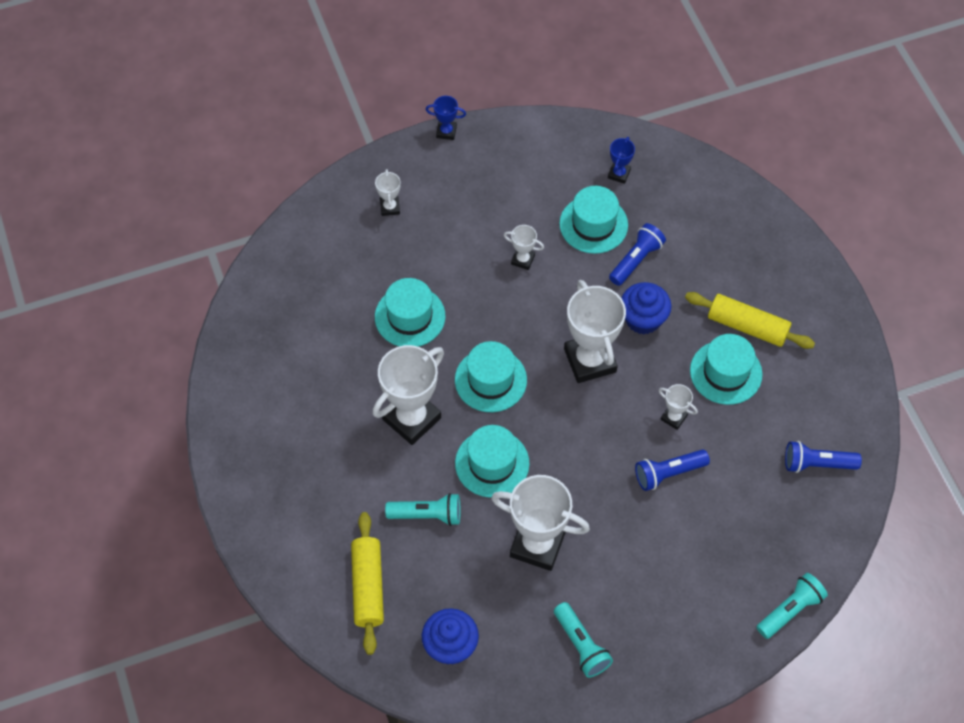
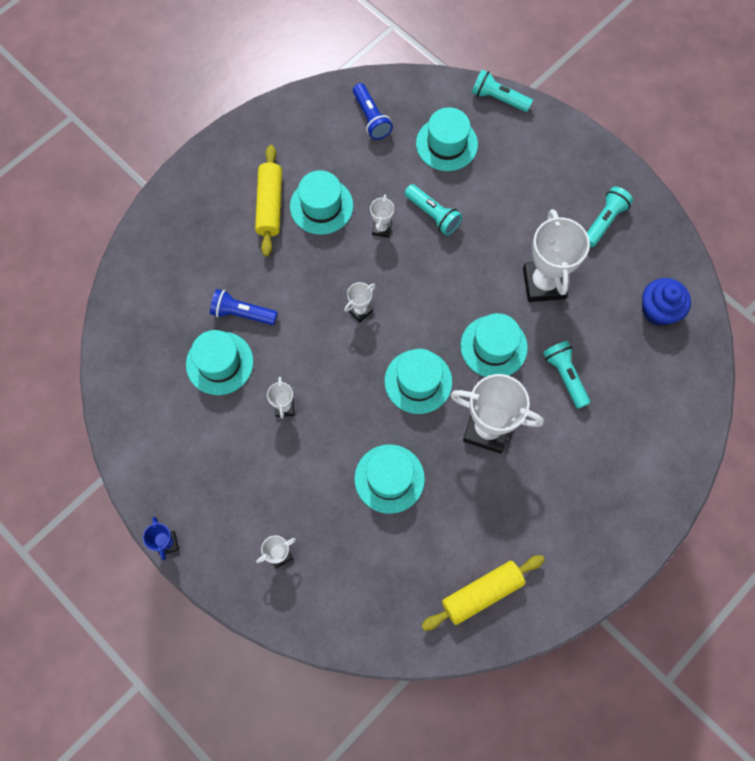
camera: 115 degrees left, 10 degrees up
(368, 587) = (649, 393): yellow rolling pin -> yellow rolling pin (482, 593)
(590, 360) = (360, 311): white trophy -> white trophy, size x0.47
(619, 174) = (154, 363): blue trophy -> none
(643, 319) = (299, 285): blue cupcake -> none
(668, 473) = (433, 214): blue flashlight -> turquoise flashlight
(751, 526) = (446, 144): none -> turquoise hat

